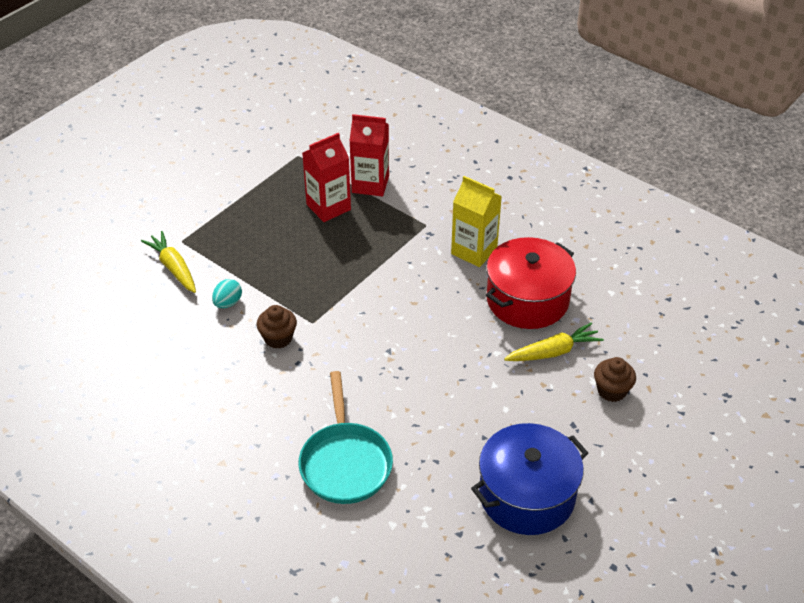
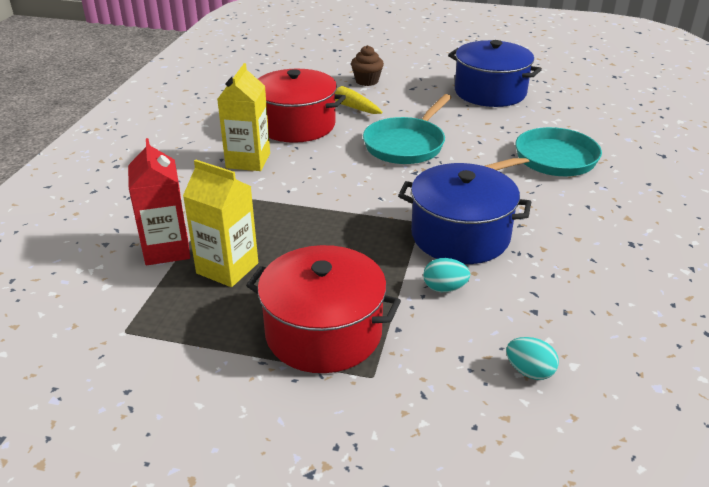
camera: 115 degrees left, 10 degrees down
(128, 308) = (529, 371): none -> turquoise egg
(173, 268) = (427, 360): yellow carrot -> none
(232, 232) = (323, 332): none -> red pot
(278, 338) = (460, 236): brown cupcake -> blue pot
(328, 207) = (227, 268): red carton -> yellow carton
(442, 365) = (406, 144): none -> turquoise pan

